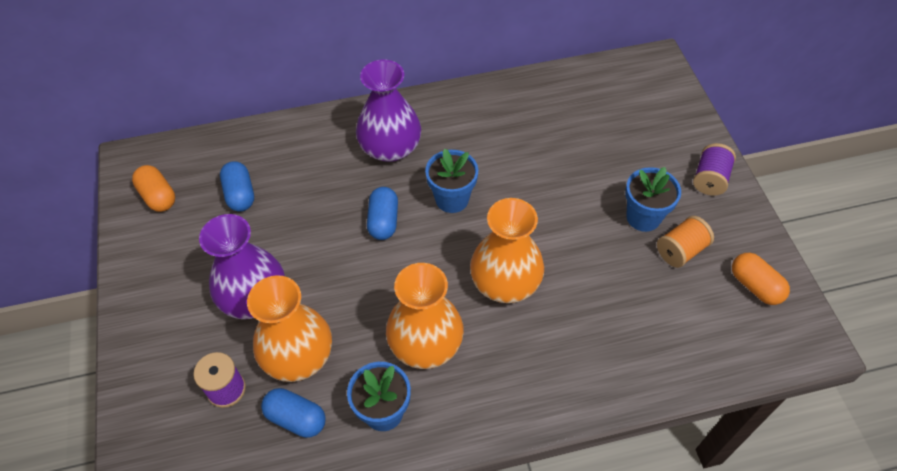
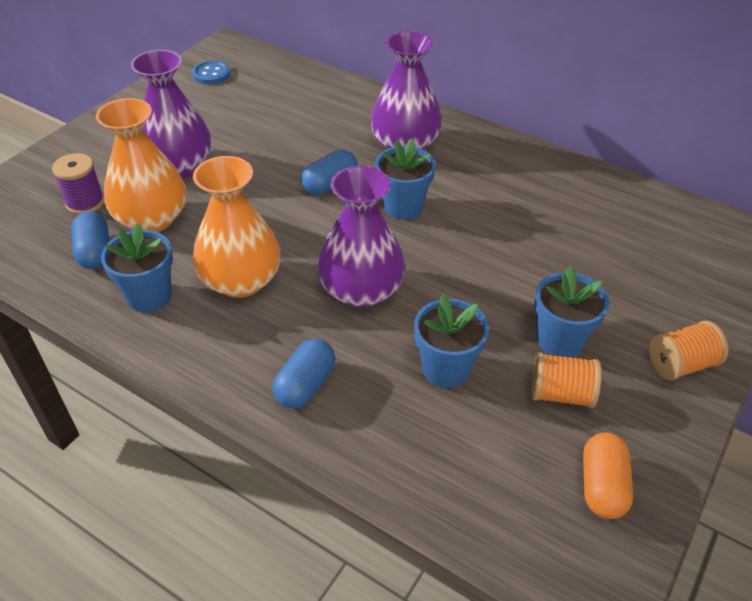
camera: 45 degrees right, 10 degrees down
(158, 196) = (211, 74): orange capsule -> blue button
(240, 194) = (260, 105): blue capsule -> blue capsule (305, 385)
(505, 282) = (361, 291): orange vase -> purple vase
(612, 290) = (446, 369): none -> blue flower pot
(710, 179) = (681, 364): purple spool -> orange spool

